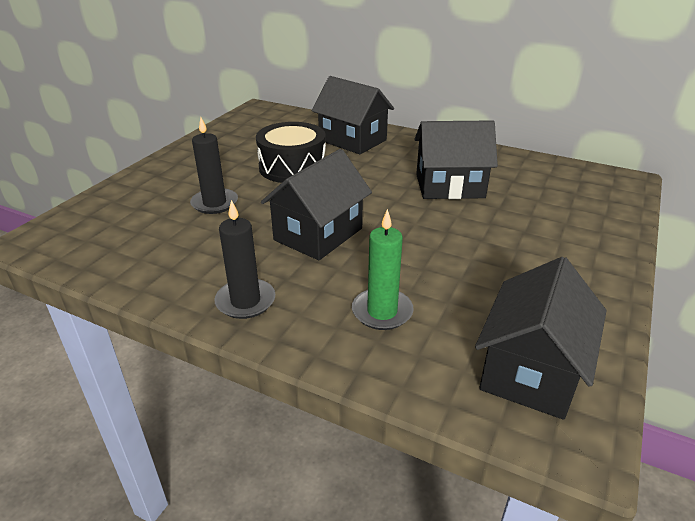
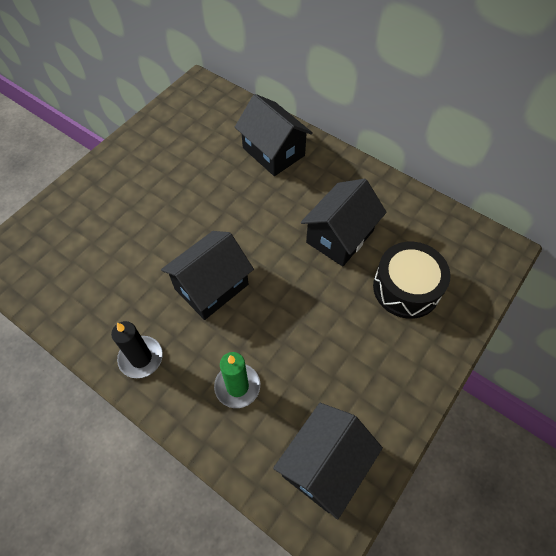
camera: 10 degrees right, 25 degrees up
(214, 203) = (136, 232): black candle -> none
(292, 167) = (210, 188): black drum -> black drum (406, 288)
(449, 186) = (340, 236): black house -> black house turned 60 degrees counterclockwise

